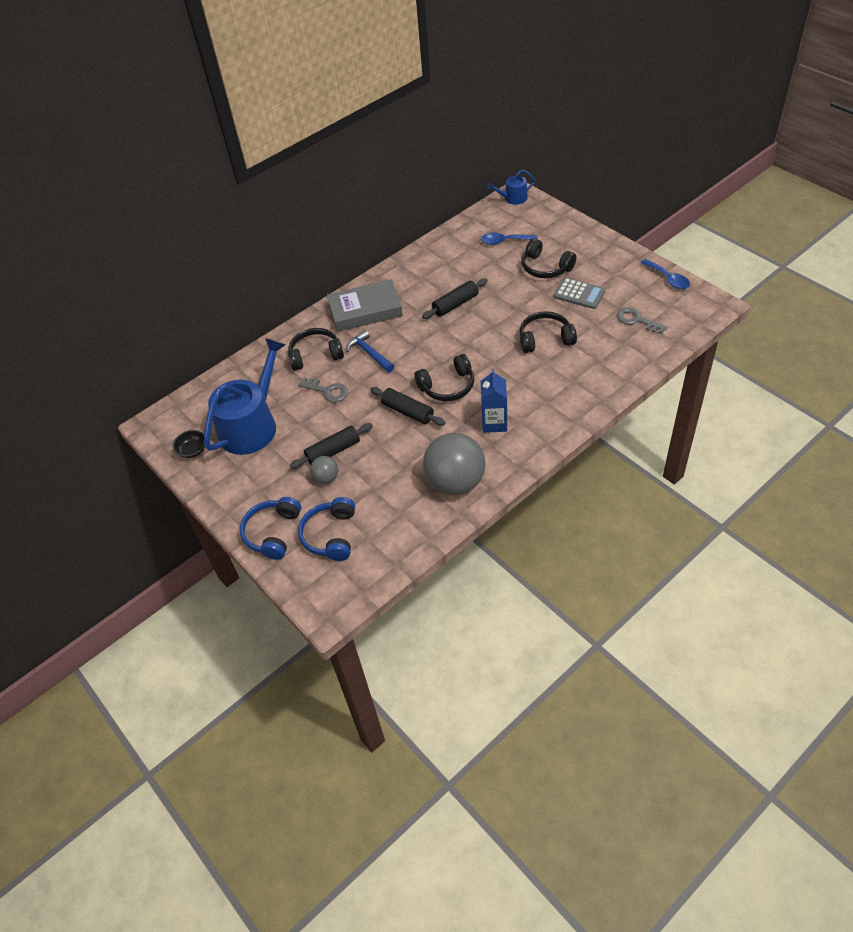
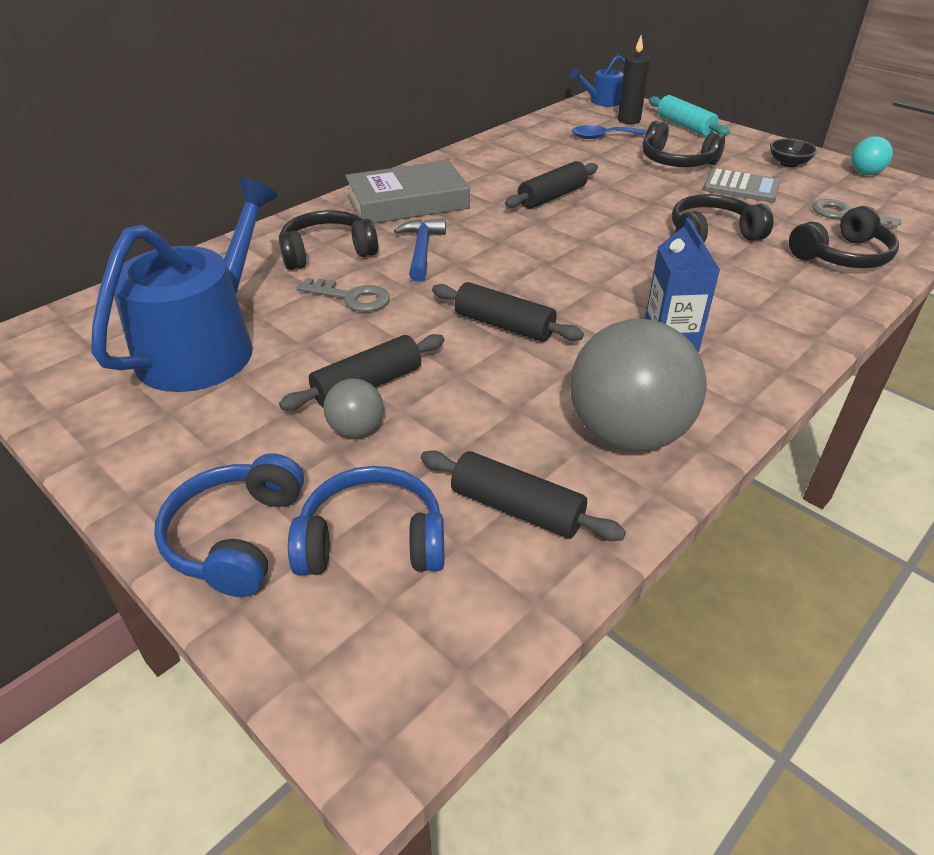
camera: 10 degrees left, 10 degrees down
(193, 450) = (78, 386): black bowl -> black bowl (788, 163)
(330, 535) = (372, 540): blue headphones -> blue headphones turned 90 degrees clockwise
(369, 353) = (421, 250): blue hammer -> blue hammer turned 45 degrees clockwise
(395, 521) = (517, 508): none -> black rolling pin
(448, 386) = (568, 291): black headphones -> black headphones (842, 256)
(526, 221) = (629, 120): none -> black candle
(563, 228) = (685, 126): none -> turquoise rolling pin
(668, 279) = (865, 173): blue spoon -> turquoise ball

